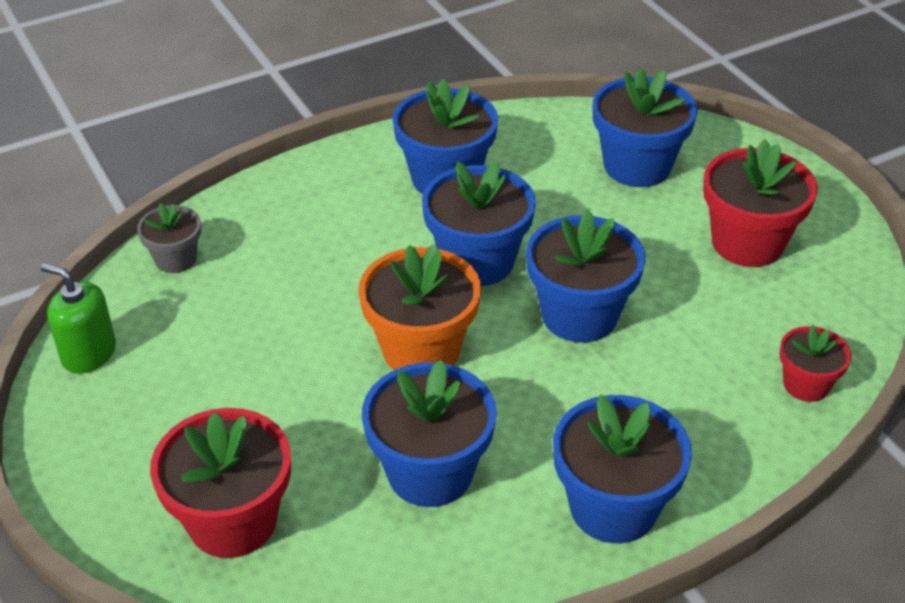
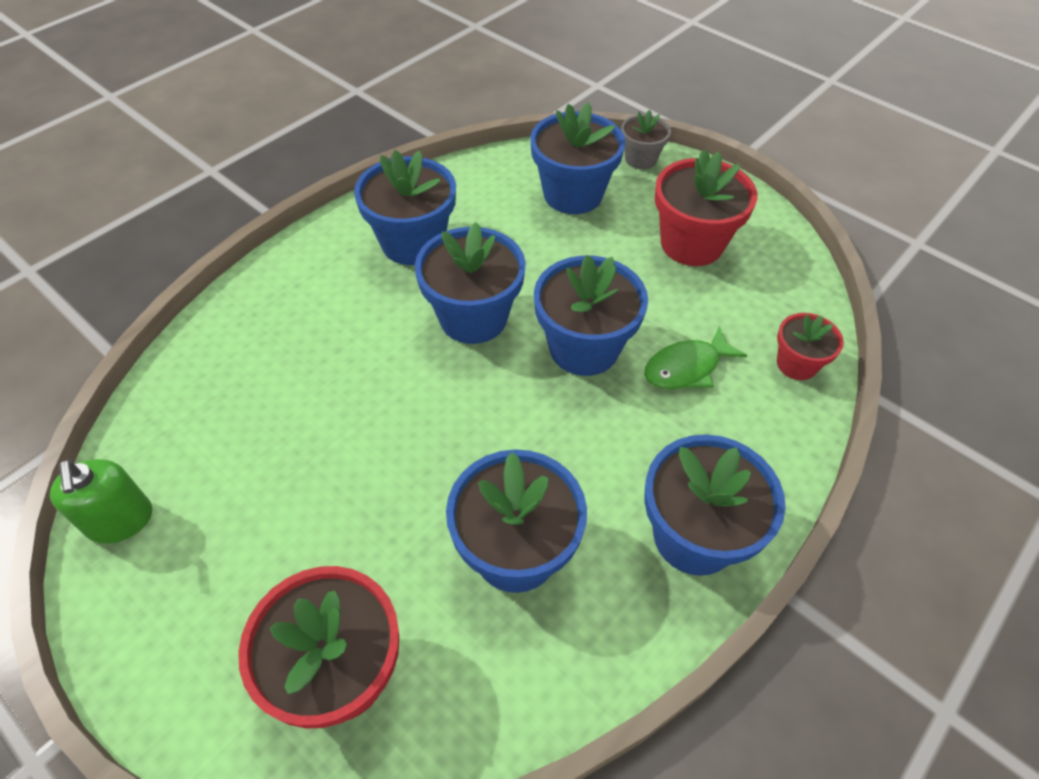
camera: 20 degrees left, 10 degrees up
(89, 353) = (120, 520): green soap dispenser -> green soap dispenser turned 120 degrees counterclockwise
(175, 259) = (180, 388): grey flower pot -> grey flower pot (640, 159)
(421, 349) = (456, 421): orange flower pot -> none
(680, 359) = (686, 368): none -> green fish

